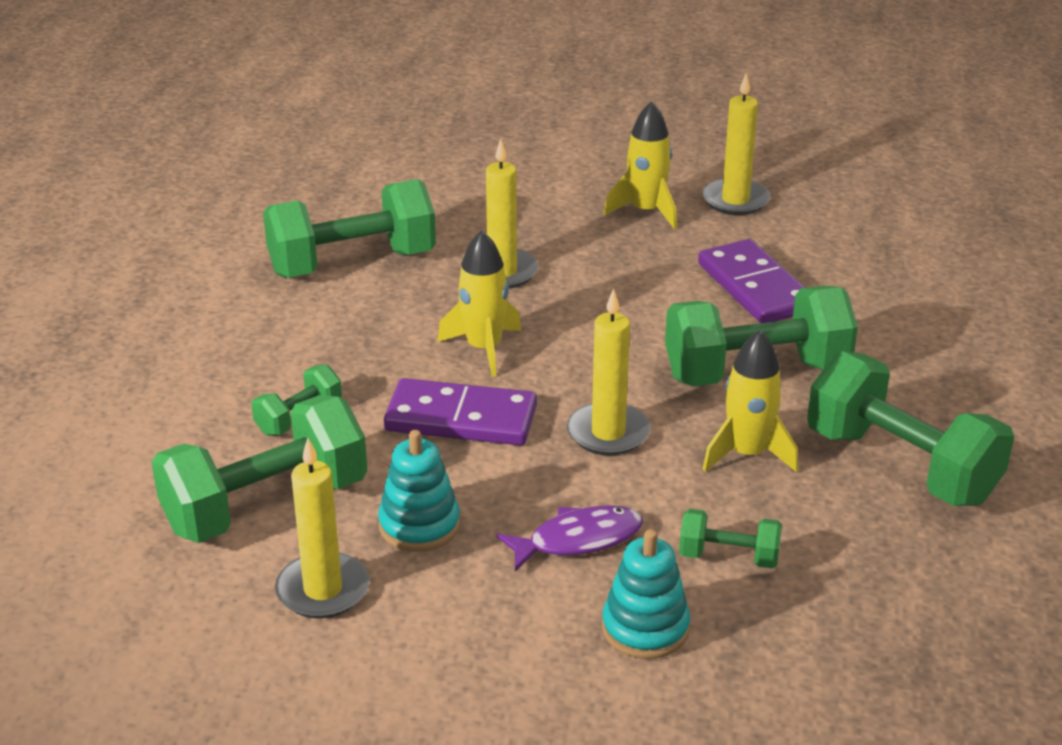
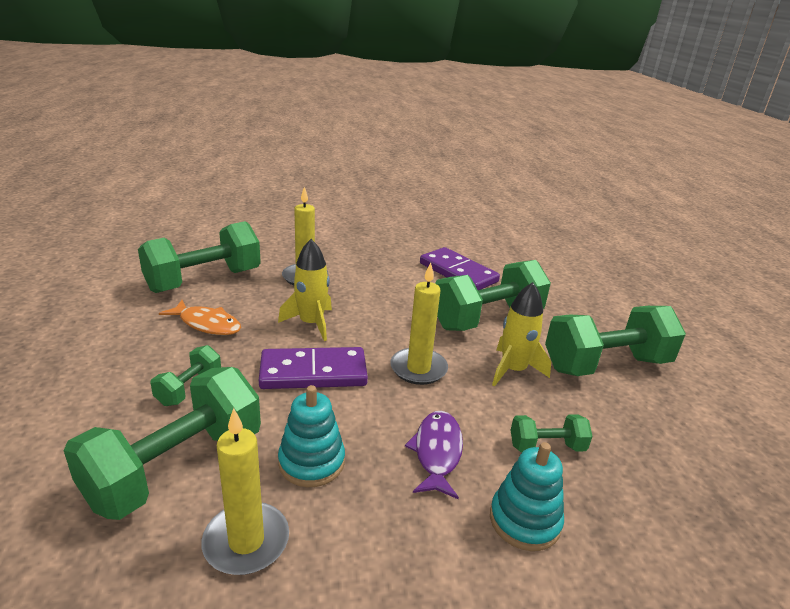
camera: 20 degrees left, 5 degrees down
(340, 332) = (207, 324): none -> orange fish
(578, 540) = (437, 452): purple fish -> purple fish turned 45 degrees counterclockwise
(646, 211) = (376, 239): yellow rocket -> none
(735, 200) = (421, 231): yellow candle -> none
(901, 466) = (606, 365): green dumbbell -> green dumbbell turned 45 degrees counterclockwise

